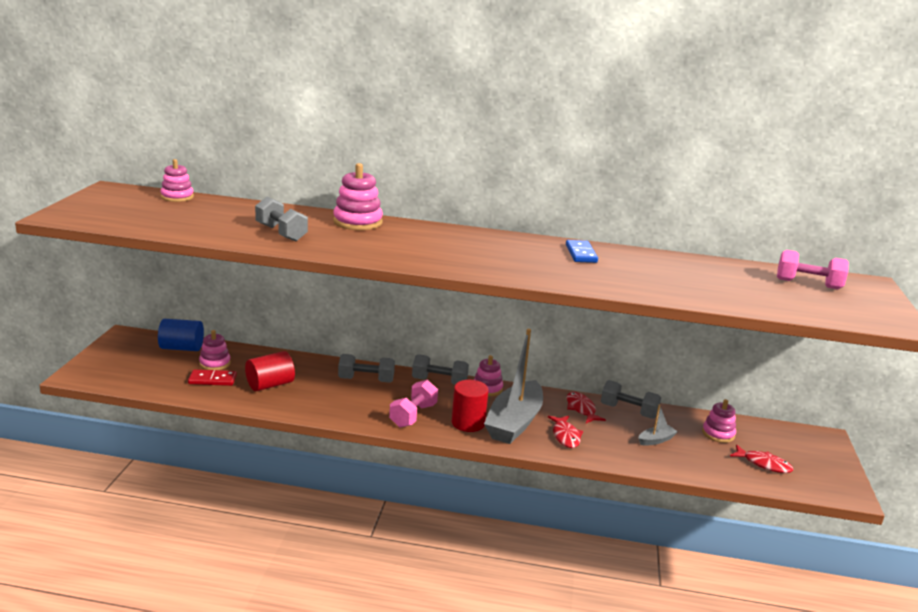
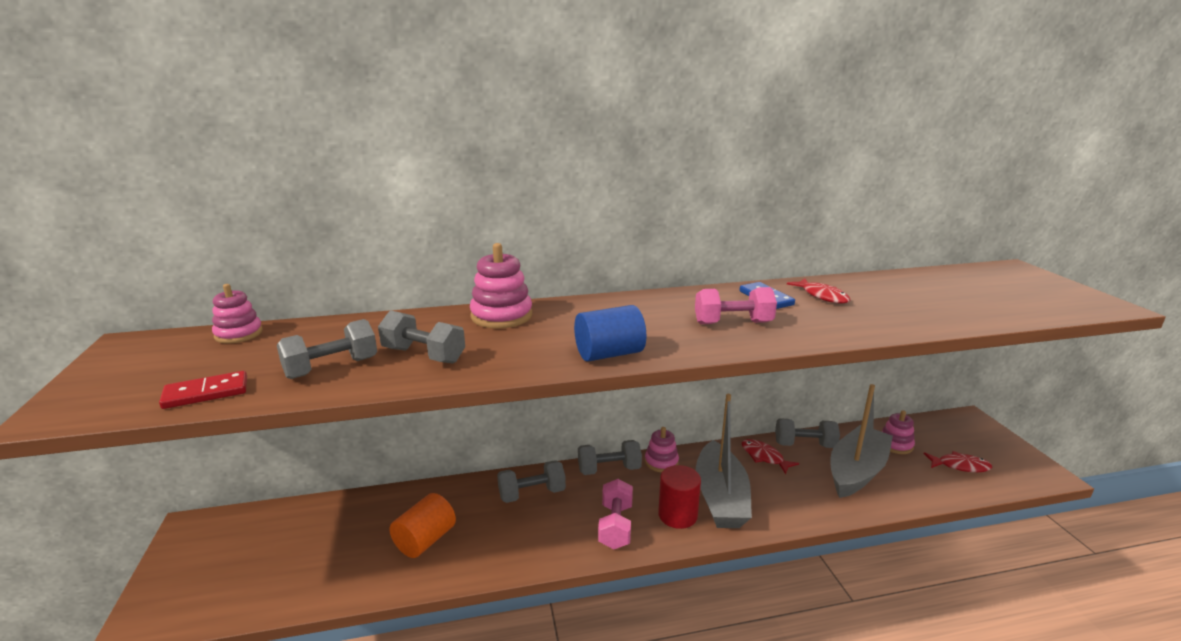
camera: 20 degrees left, 0 degrees up
(182, 348) = (280, 521): blue cylinder -> blue cylinder (609, 354)
(212, 380) = (346, 558): red domino -> red domino (206, 393)
(215, 363) = (336, 531): pink stacking toy -> none
(219, 227) = (331, 368): none -> grey dumbbell
(270, 385) = (425, 540): red cylinder -> orange cylinder
(565, 436) = (779, 496): red fish -> red fish (822, 296)
(656, 440) = (856, 471): grey boat -> grey boat, size x2.36
(808, 284) = (981, 281): pink dumbbell -> pink dumbbell (733, 323)

